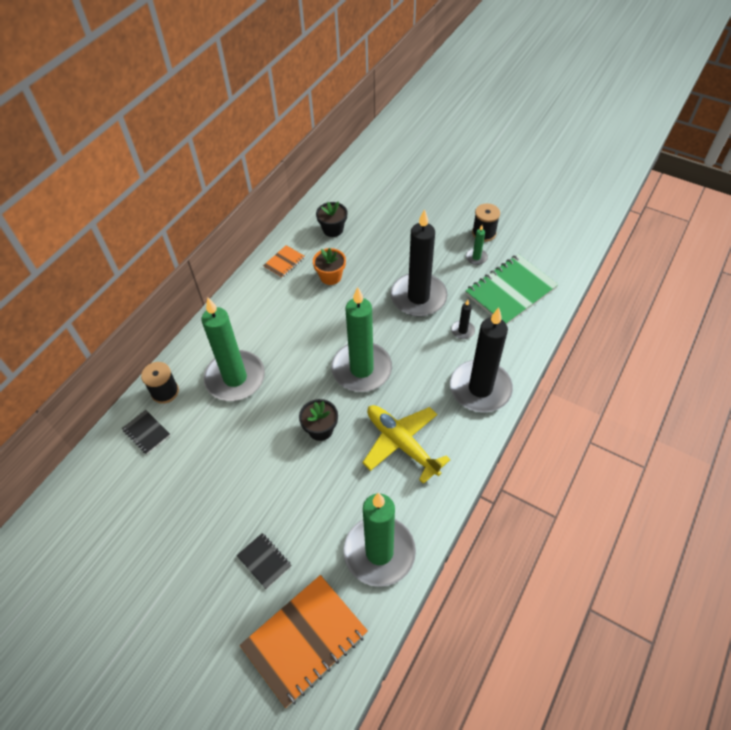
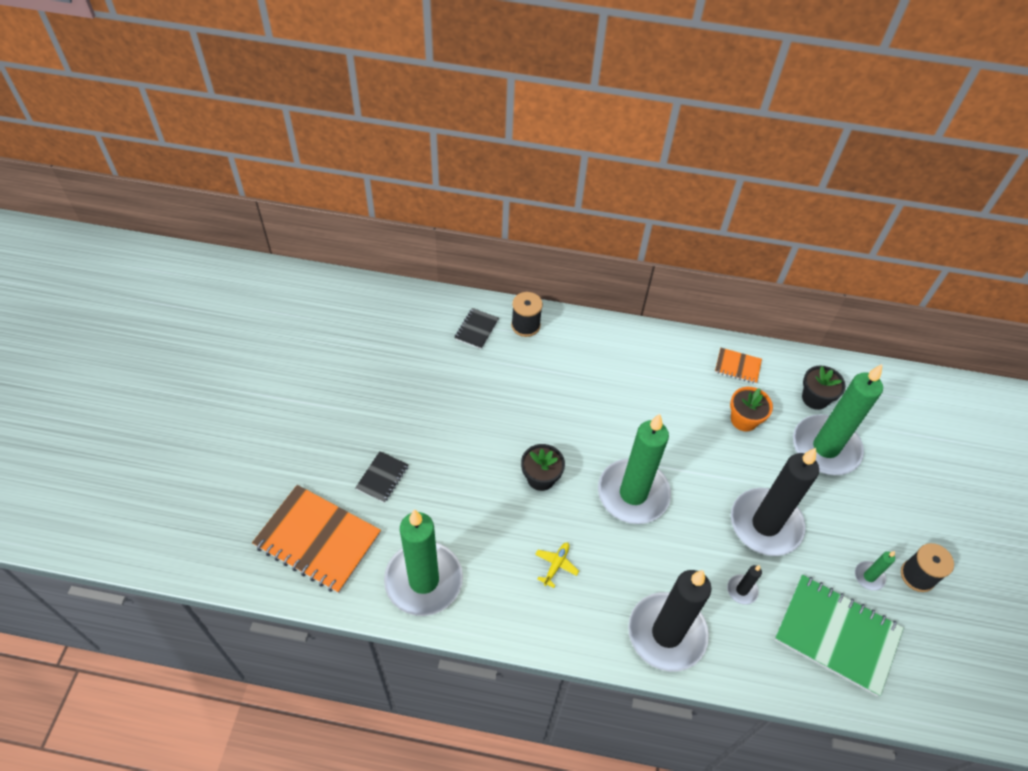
camera: 65 degrees right, 0 degrees up
(235, 378) = (567, 378): green candle -> green candle (825, 447)
(402, 444) = (556, 565): yellow plane -> yellow plane, size x0.43

